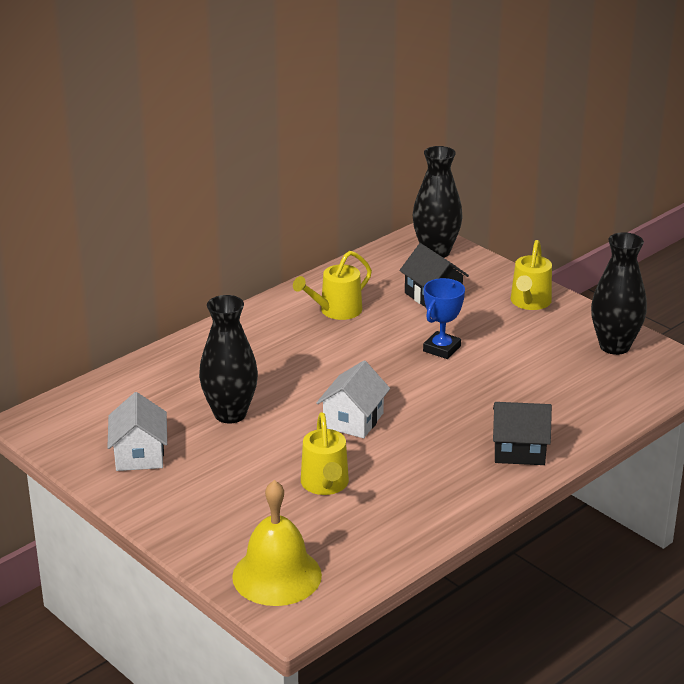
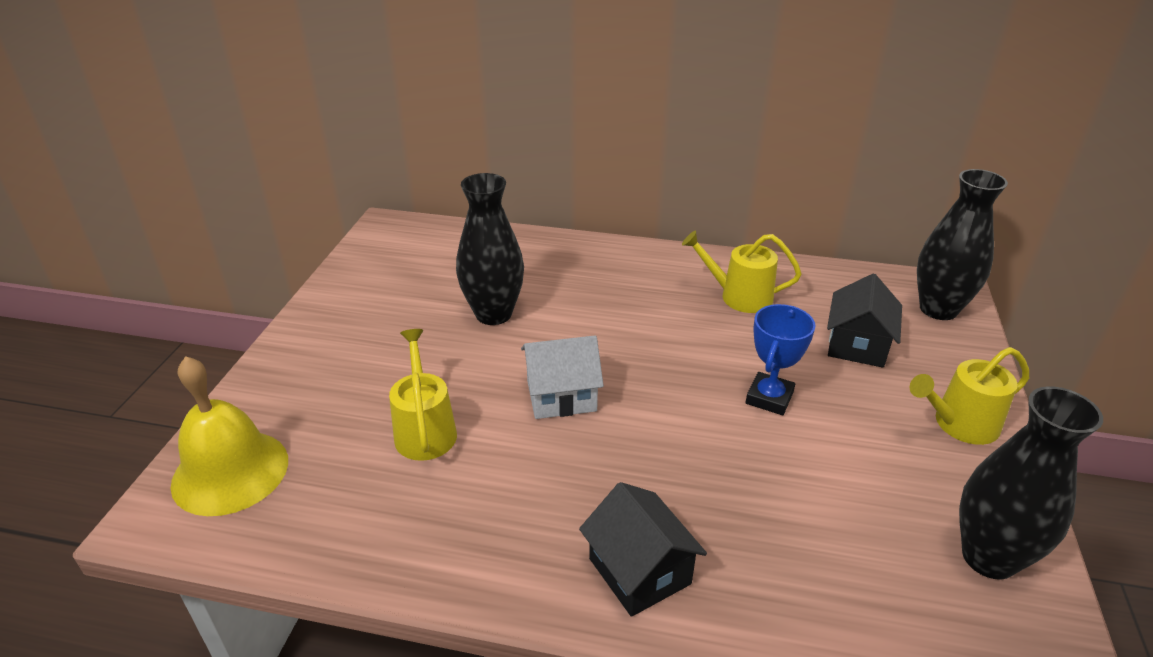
camera: 55 degrees right, 5 degrees up
(139, 455) = (382, 295): white house -> none
(325, 484) = (425, 430): yellow watering can -> yellow watering can turned 120 degrees clockwise
(441, 349) = (769, 398): blue trophy -> blue trophy turned 60 degrees counterclockwise

